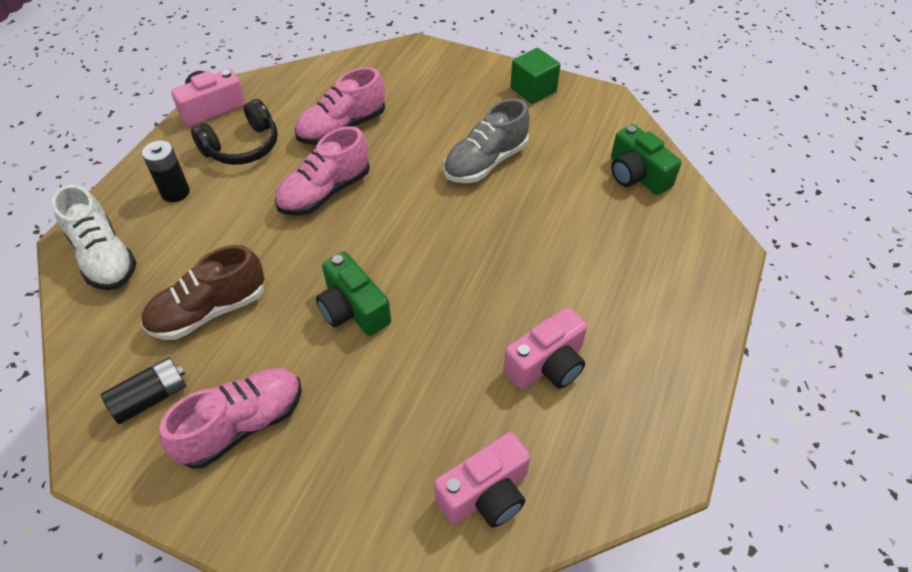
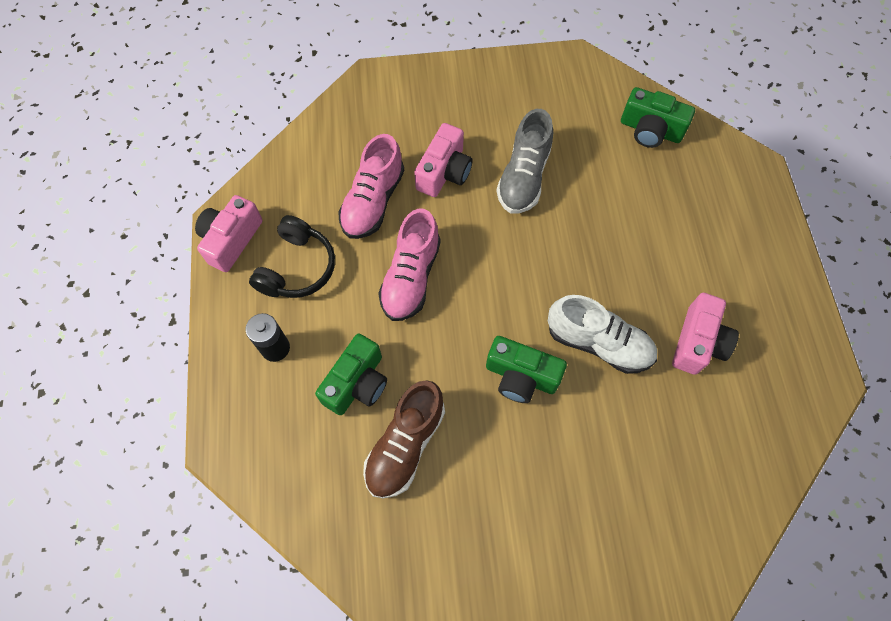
camera: 30 degrees left, 15 degrees up
(104, 257) = (267, 447): white shoe -> white shoe (598, 343)
(151, 398) = (423, 548): black battery -> none
(213, 246) = (357, 383): none -> green camera
(242, 425) = (514, 526): pink shoe -> none
(486, 493) = (726, 471): pink camera -> pink camera (444, 172)
(533, 90) = (510, 79): green cube -> none

